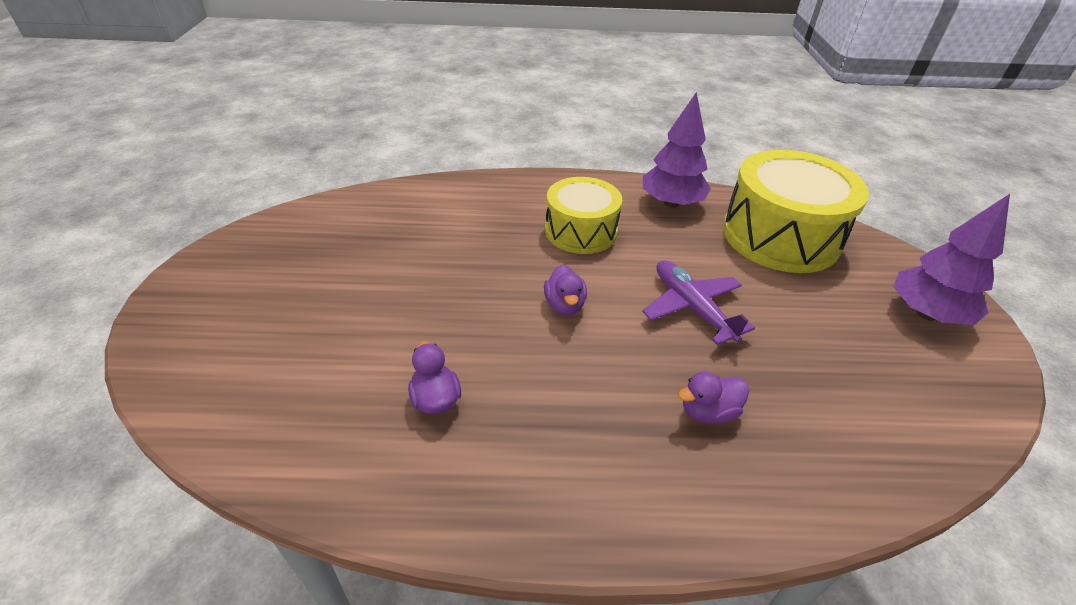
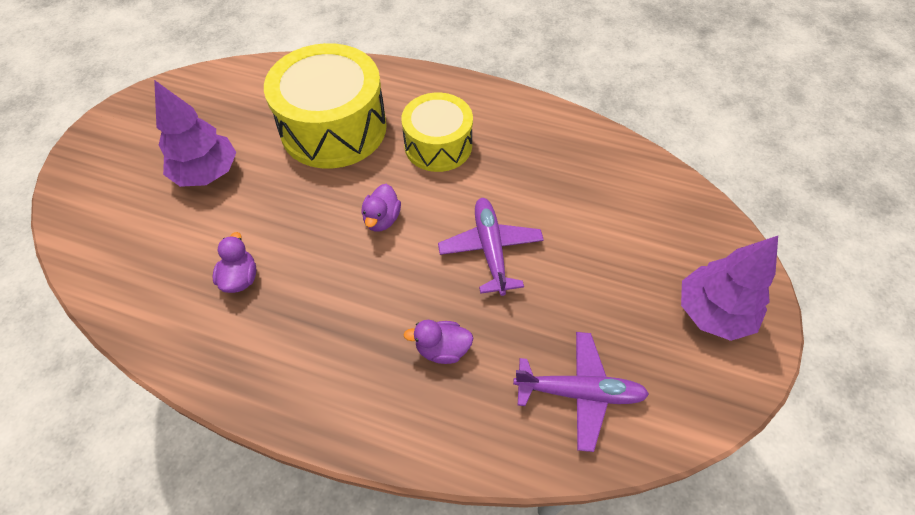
camera: 20 degrees right, 15 degrees up
(671, 203) = (542, 131): purple tree -> purple tree (207, 173)
(780, 236) = (627, 193): yellow drum -> yellow drum (333, 128)
(870, 415) = (580, 392): none -> purple plane

